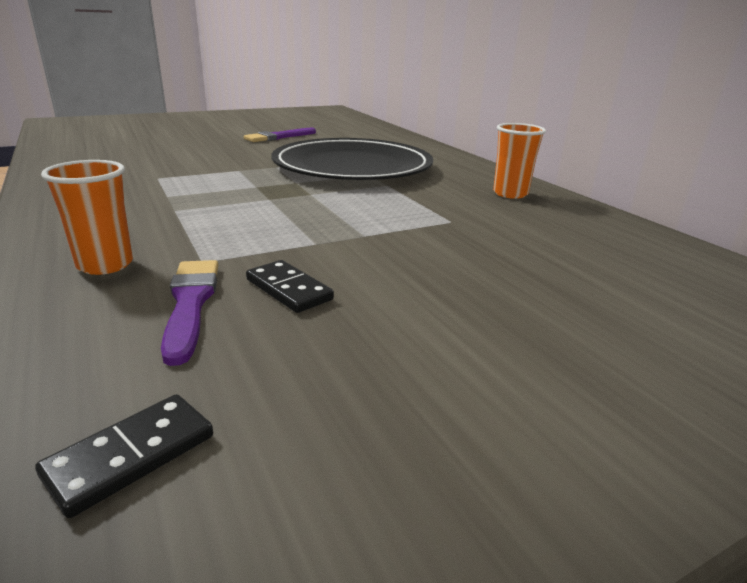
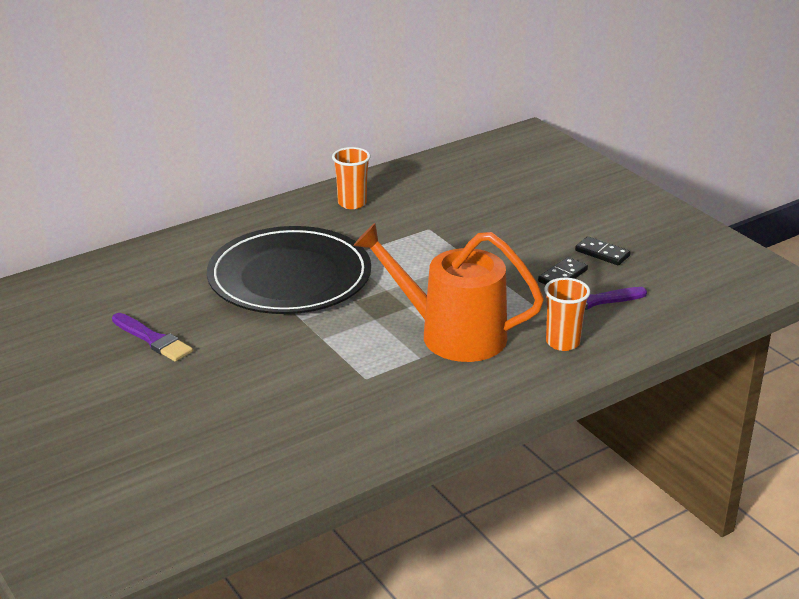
camera: 95 degrees left, 5 degrees up
(131, 456) = (698, 288): black domino -> black domino (602, 253)
(193, 211) = (453, 334): none -> orange watering can

